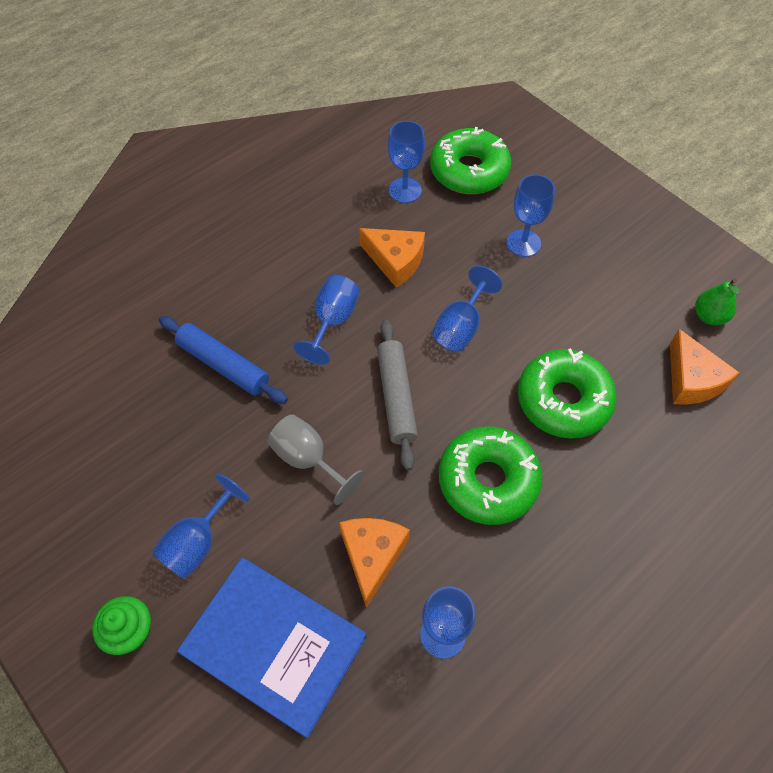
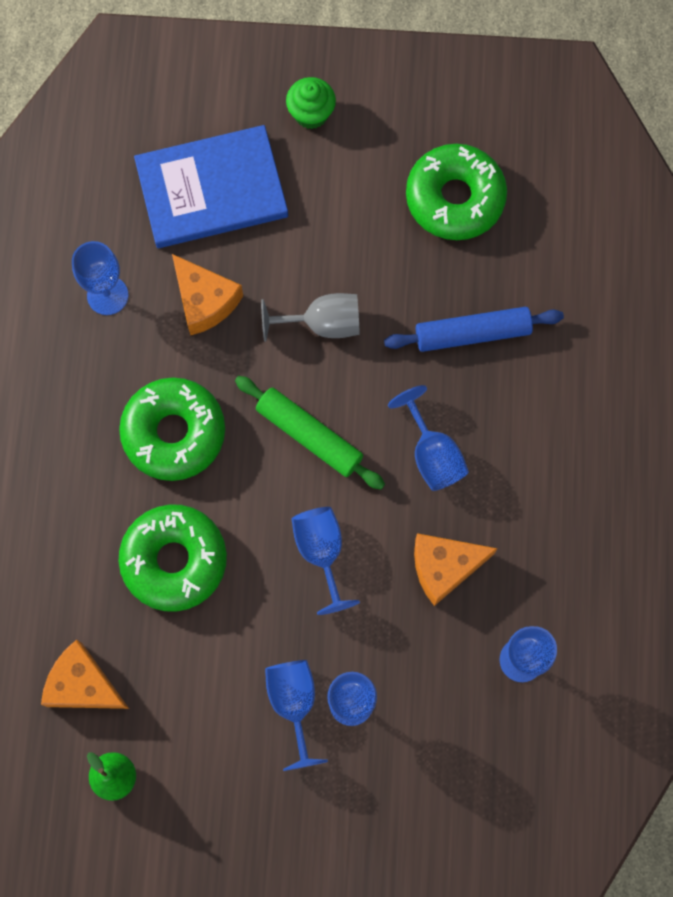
camera: 135 degrees right, 15 degrees up
(198, 542) = (333, 199): blue goblet -> blue goblet (294, 704)
(396, 397) = (309, 435): grey rolling pin -> green rolling pin
(469, 171) = (486, 748): green donut -> green donut (455, 198)

